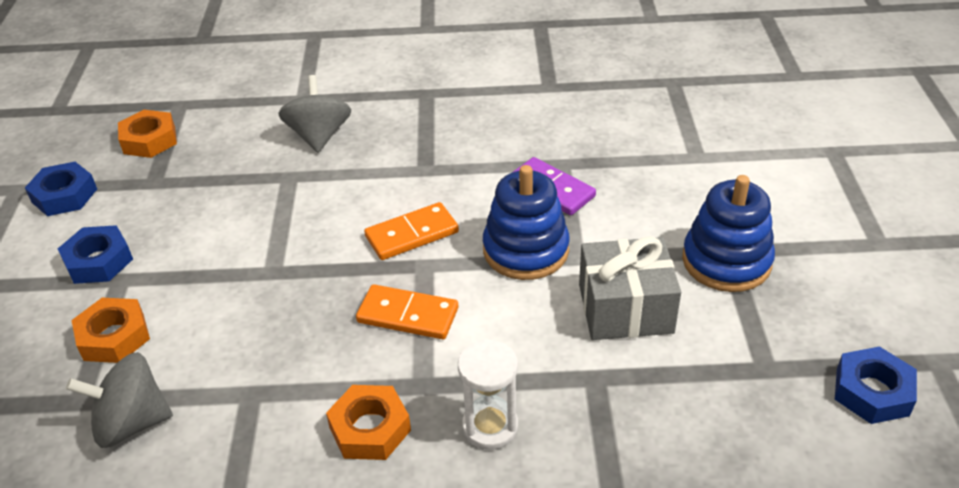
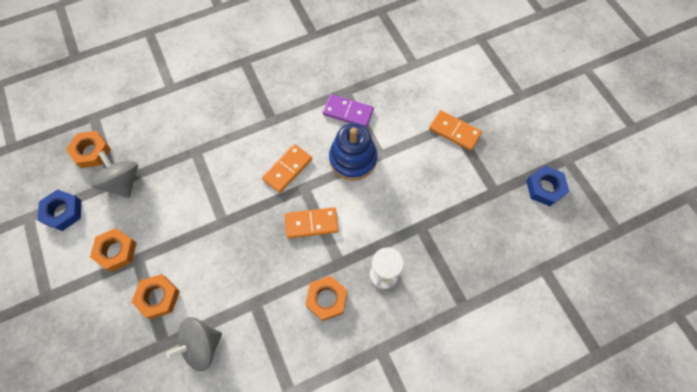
camera: 25 degrees left, 25 degrees up
(98, 261) = (116, 251): blue nut -> orange nut
(319, 136) = (197, 115): grey spinning top -> grey spinning top (123, 182)
(625, 308) = (418, 179): grey gift -> none
(726, 261) = (454, 132): blue stacking toy -> orange domino

